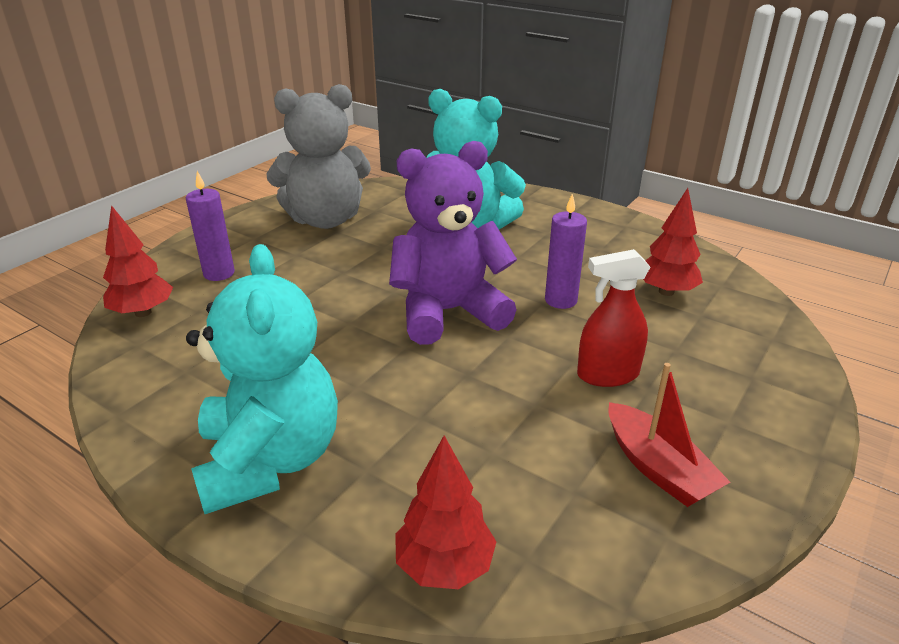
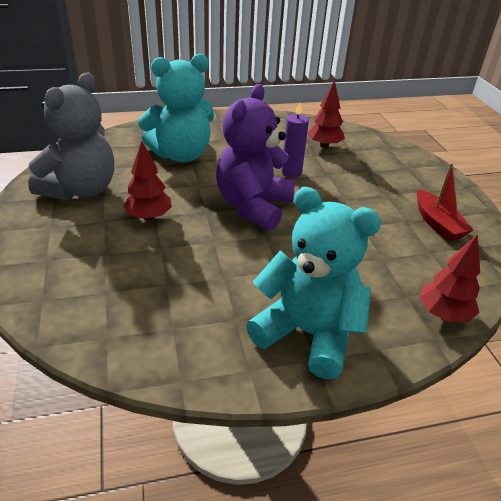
camera: 50 degrees left, 5 degrees up
(143, 312) = (67, 317): red tree -> red tree (149, 217)
(219, 273) = (72, 261): purple candle -> none
(607, 375) = (364, 196): red spray bottle -> none
(658, 468) = (437, 223): red boat -> red boat turned 60 degrees clockwise

